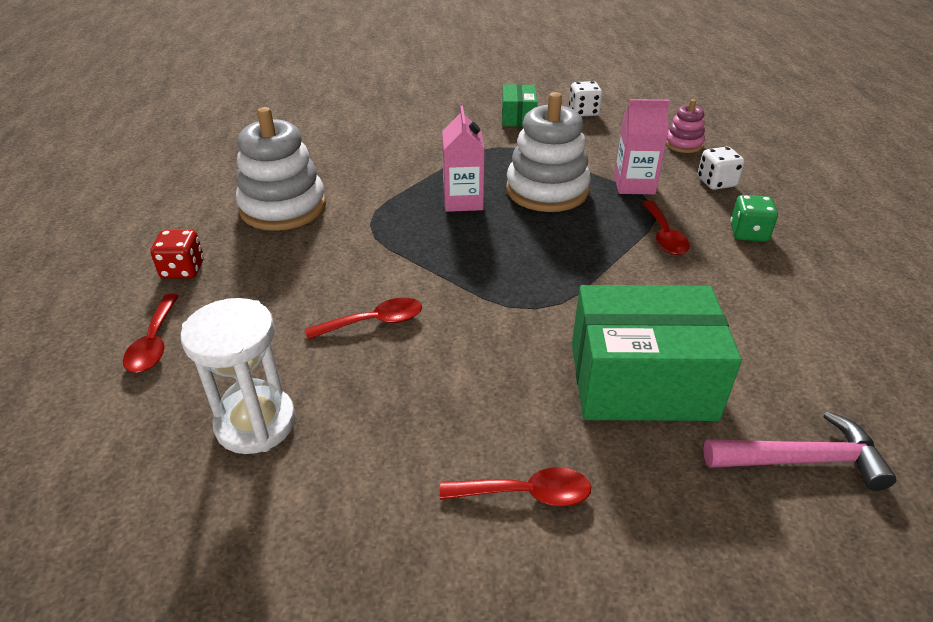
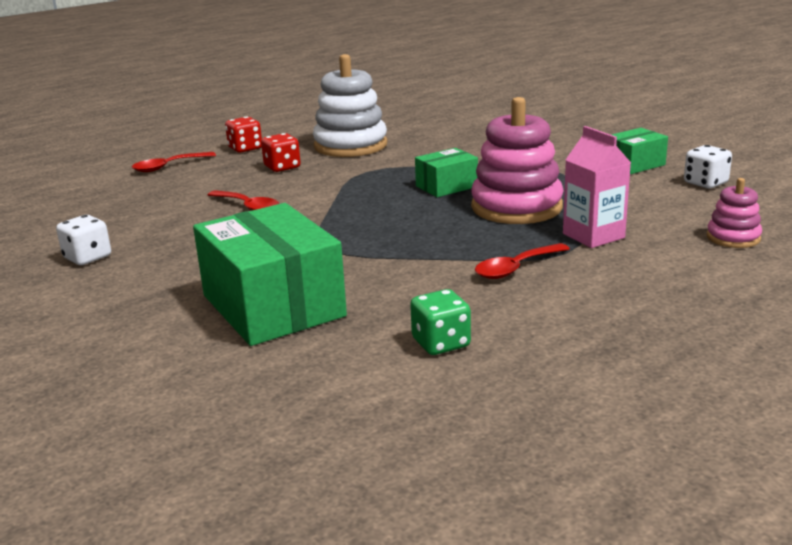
camera: 60 degrees right, 15 degrees down
(256, 423) = (120, 210): white hourglass -> none
(284, 265) = (282, 167): none -> red dice
(463, 201) = (446, 186): pink carton -> green box
(525, 493) = (112, 295): red spoon -> none
(547, 190) = (516, 207): white stacking toy -> pink stacking toy
(716, 182) = (674, 270): white dice -> white dice (87, 257)
(748, 233) = (588, 305): green dice -> green dice (441, 343)
(801, 460) = (230, 391): pink hammer -> none

